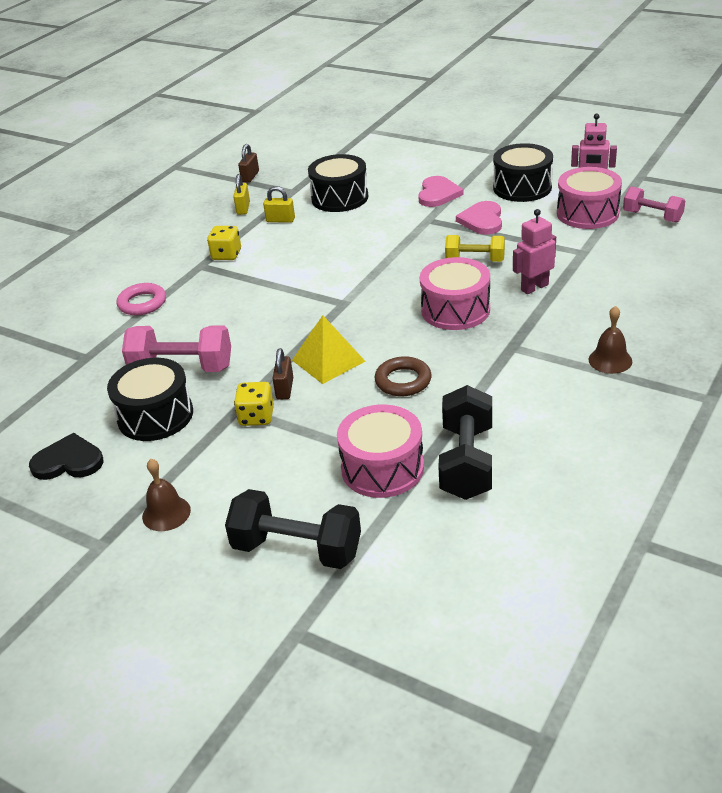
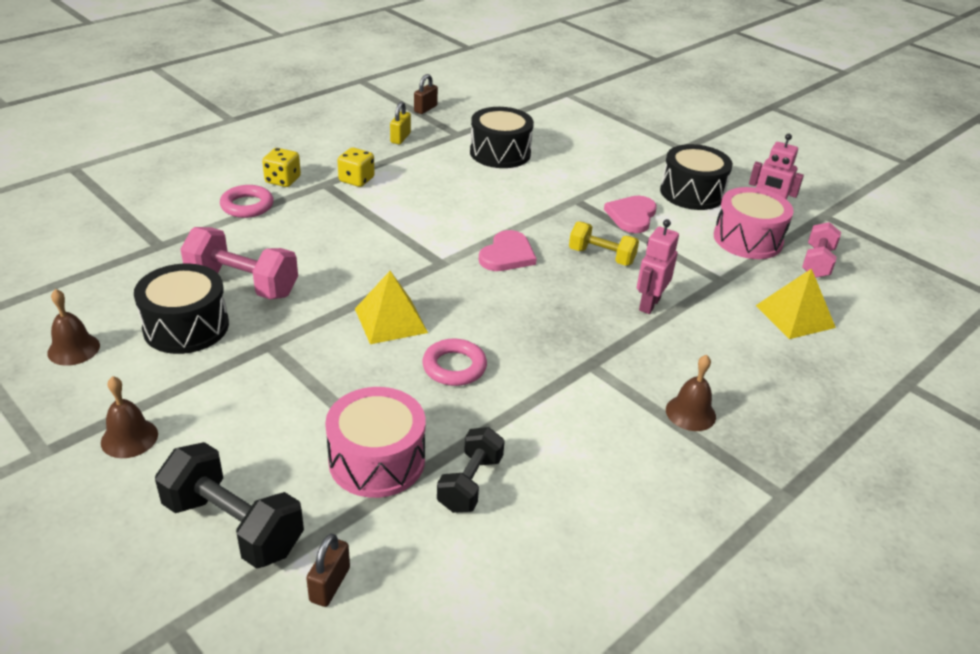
camera: 10 degrees right, 0 degrees up
(68, 461) = (73, 349): black heart -> brown bell
(256, 417) = (283, 360): yellow dice -> yellow dice (283, 180)
(280, 220) = (429, 159): yellow padlock -> none
(284, 389) = (329, 338): brown padlock -> brown padlock (330, 584)
(403, 381) = (454, 367): brown ring -> pink ring
(438, 194) = (601, 176): pink heart -> pink heart (507, 255)
(455, 310) = (552, 304): pink drum -> none
(466, 462) = (470, 483): black dumbbell -> black dumbbell, size x0.65
(534, 287) = (649, 304): pink robot -> pink robot turned 45 degrees counterclockwise
(652, 216) = (817, 262): pink dumbbell -> pink dumbbell turned 60 degrees clockwise
(655, 264) = (795, 316): none -> yellow pyramid

